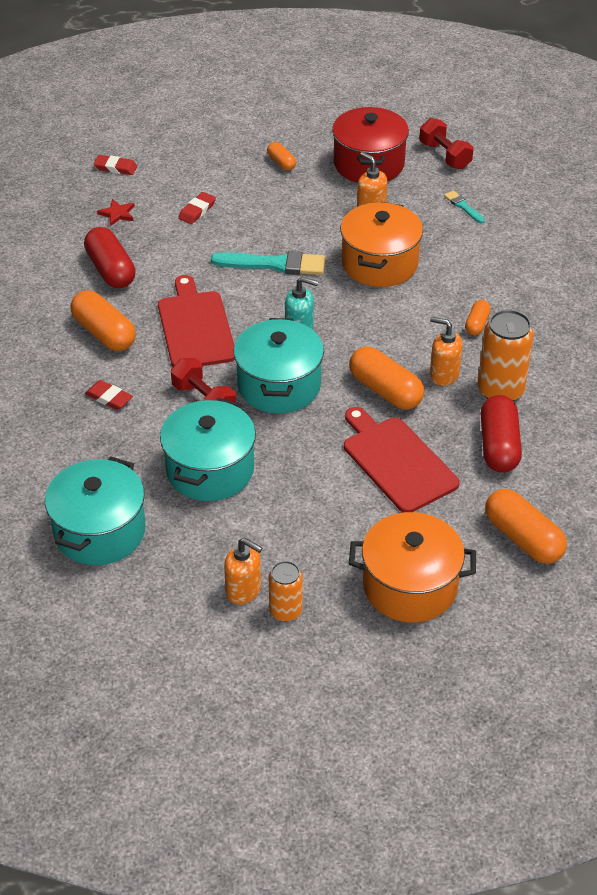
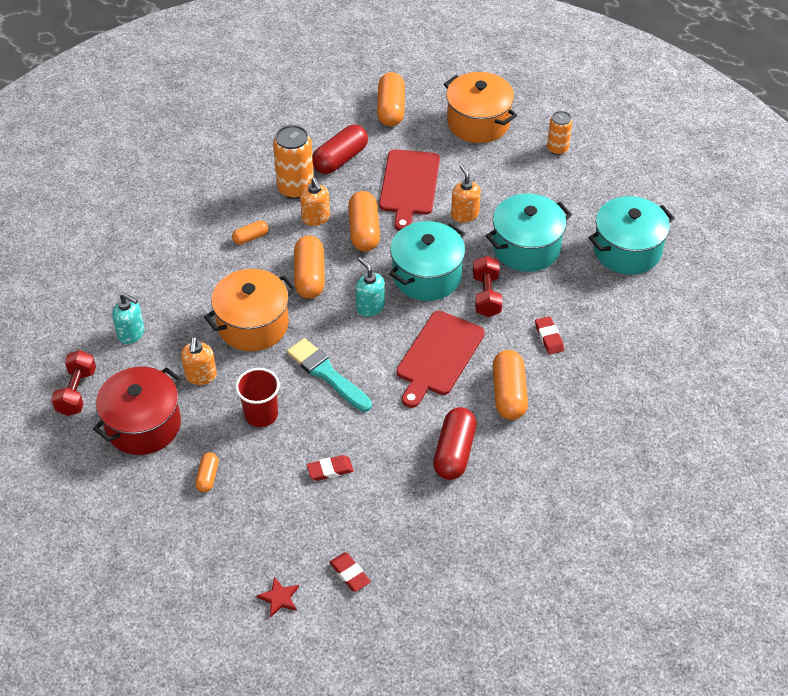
camera: 140 degrees left, 5 degrees up
(117, 214) = (397, 512): red star -> red star (279, 598)
(244, 590) = (570, 171): orange soap dispenser -> orange soap dispenser (464, 214)
(292, 213) = (261, 414): none -> red cup
(382, 324) = (309, 276): none -> orange capsule
(463, 206) = (131, 333): turquoise brush -> turquoise soap dispenser

